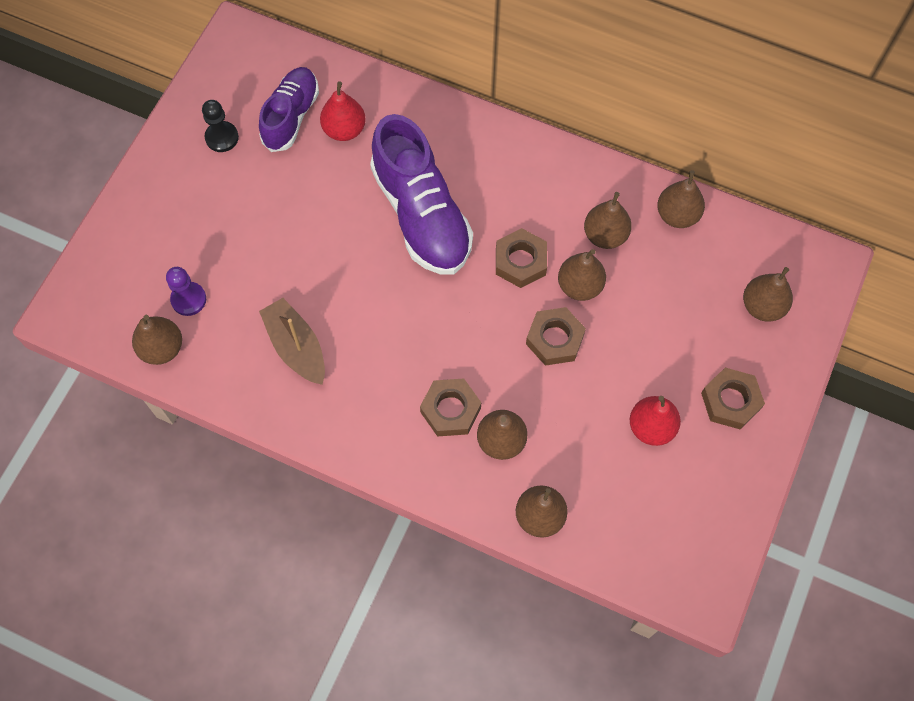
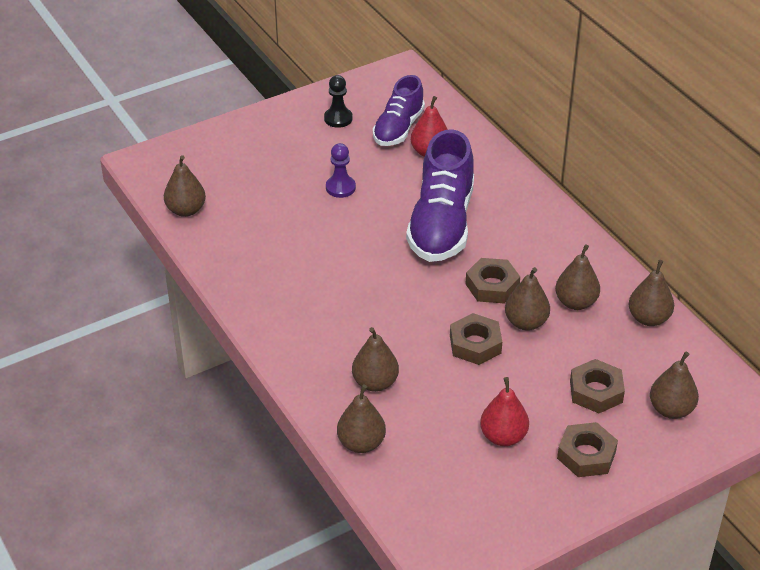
camera: 35 degrees right, 25 degrees down
(188, 299) = (229, 193): purple pawn -> purple pawn (340, 188)
(291, 116) = (398, 128): purple shoe -> purple shoe turned 150 degrees clockwise
(296, 347) = (277, 254): brown boat -> none
(450, 410) = (354, 345): brown nut -> brown nut (596, 391)

